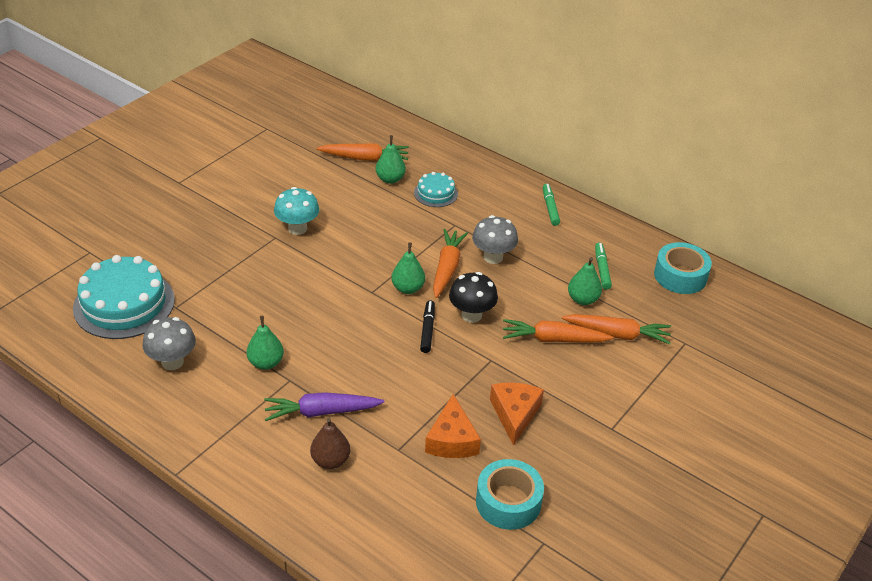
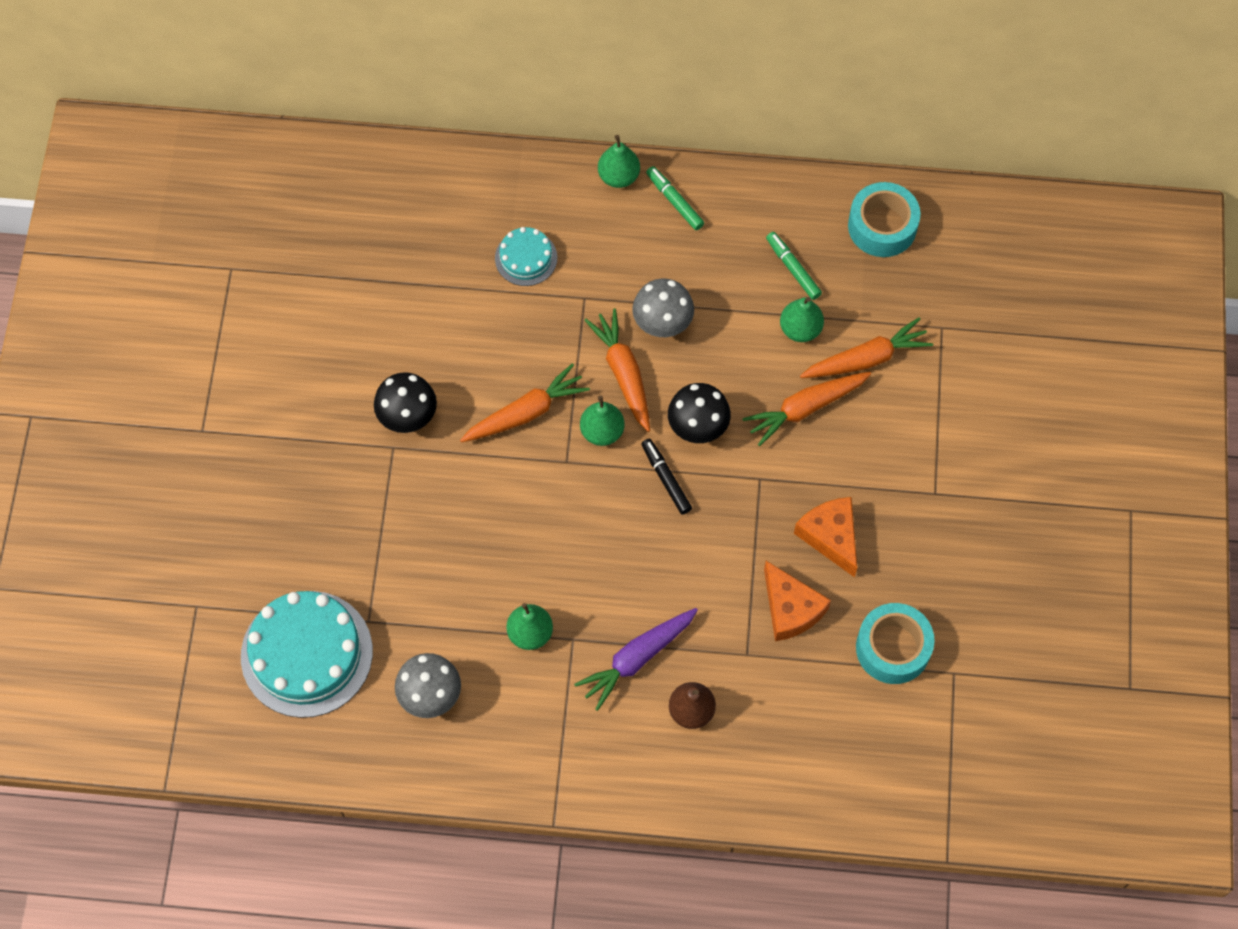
camera: 30 degrees left, 25 degrees up
(297, 228) = (408, 417): turquoise mushroom -> black mushroom
(365, 158) = (396, 248): orange carrot -> orange carrot (526, 413)
(390, 179) = (454, 266): green pear -> green pear (619, 176)

